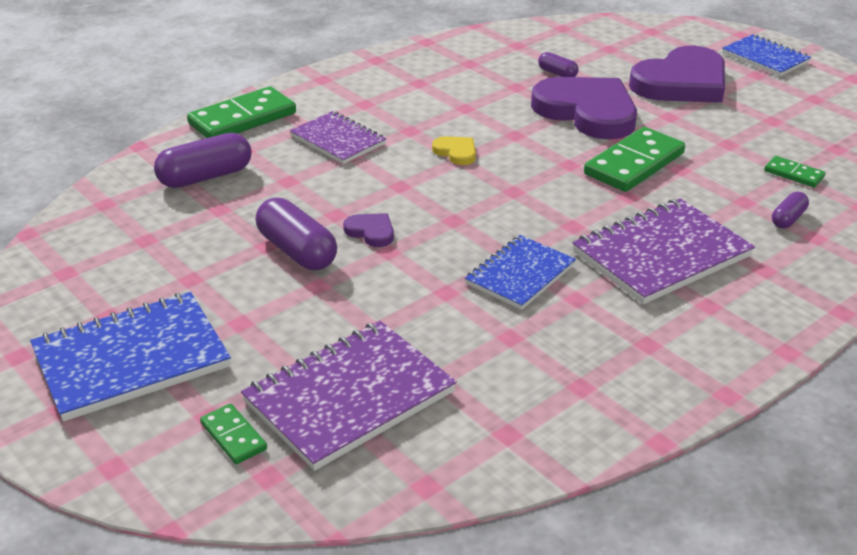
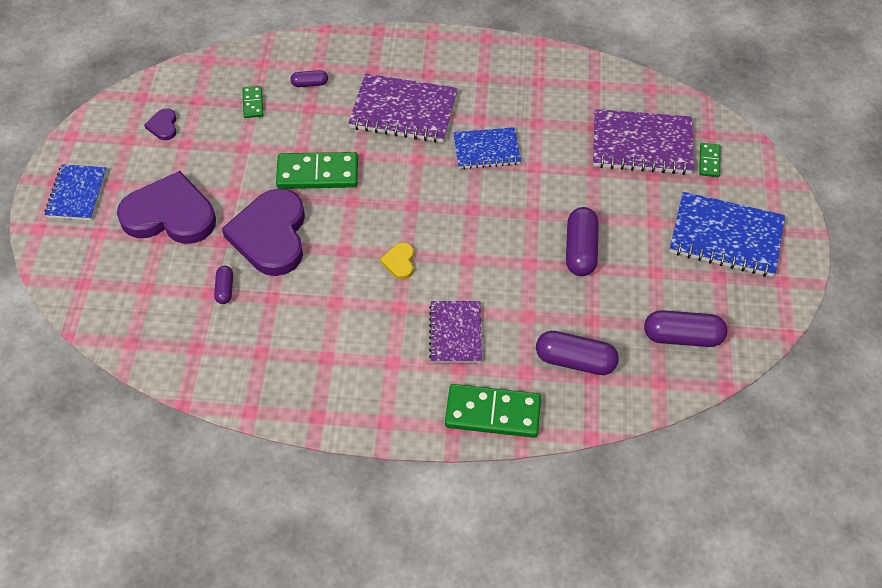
camera: 135 degrees left, 20 degrees up
(109, 244) = (682, 337): none -> purple capsule
(371, 232) = (526, 234): purple heart -> purple heart (163, 126)

